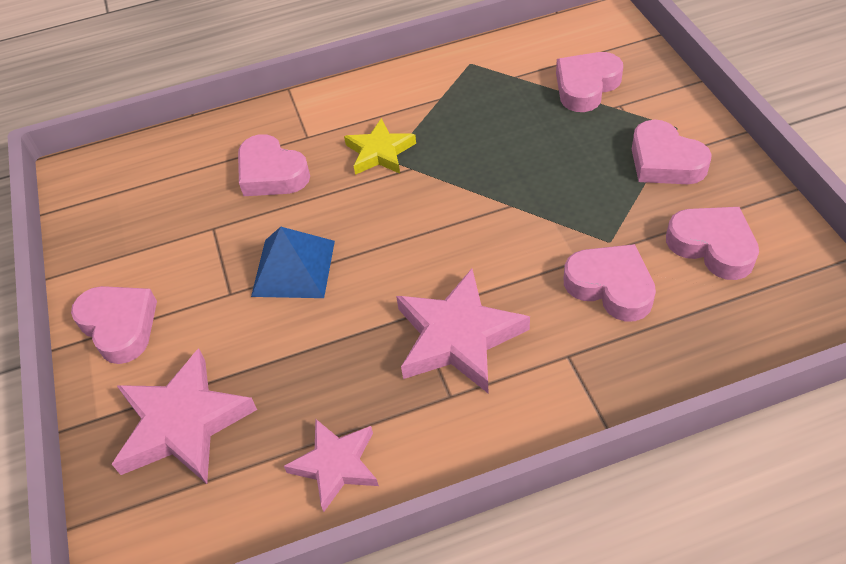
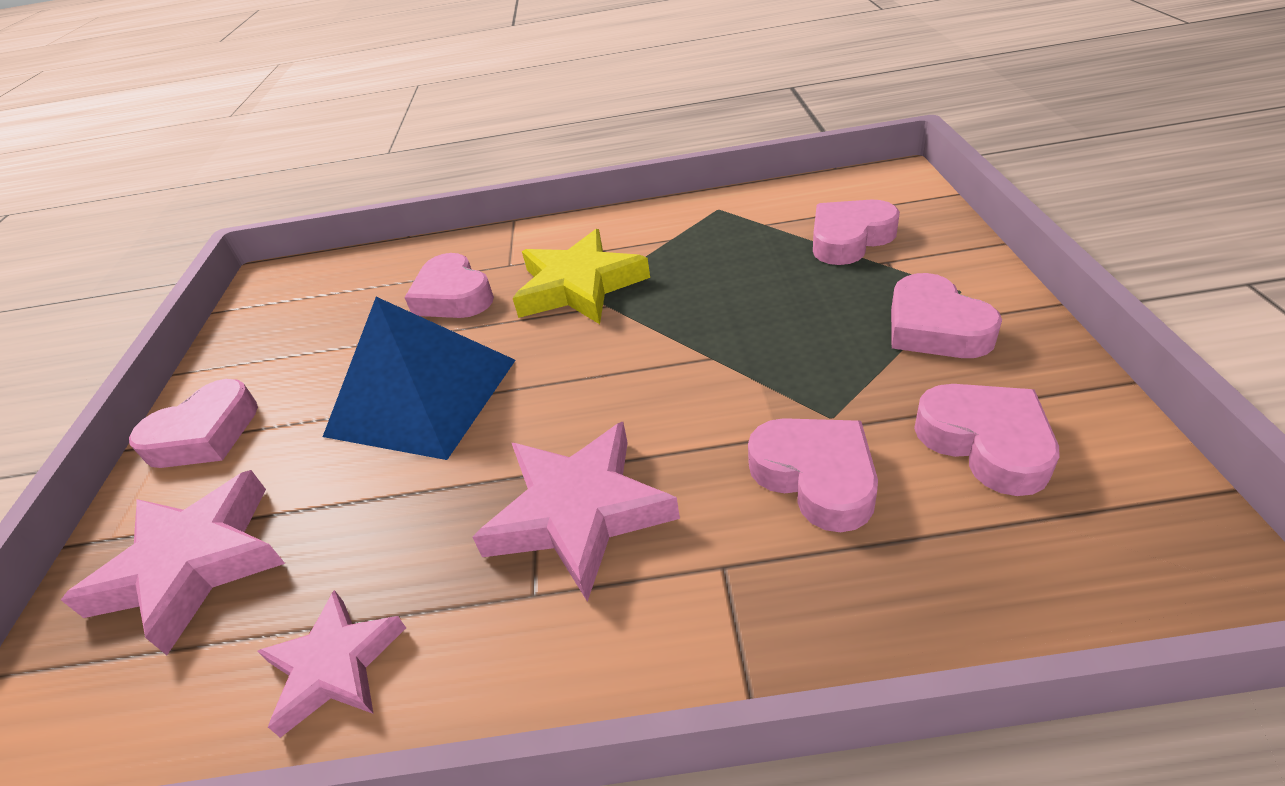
camera: 15 degrees right, 10 degrees down
(119, 326) = (205, 434): pink heart -> pink heart turned 75 degrees clockwise
(293, 268) = (422, 397): blue pyramid -> blue pyramid, size x1.54
(380, 152) = (579, 286): yellow star -> yellow star, size x1.58

